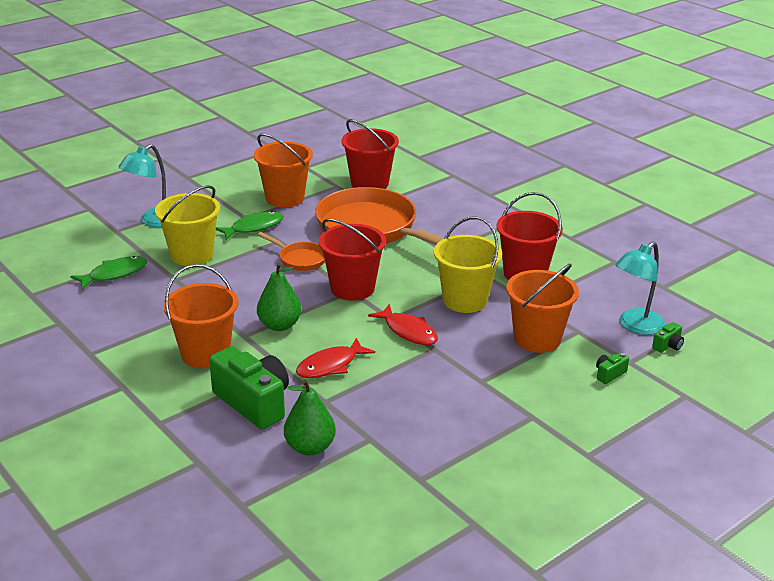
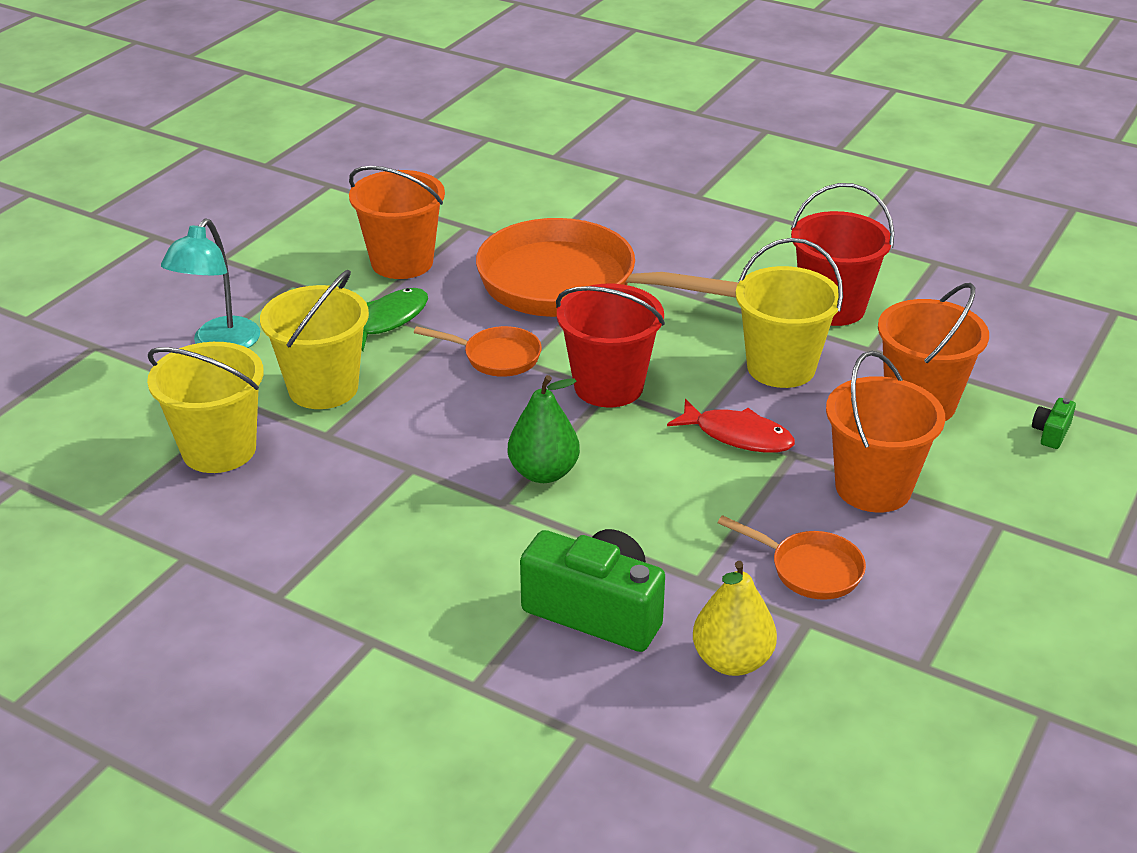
camera: 20 degrees left, 5 degrees up
(114, 274) = (219, 450): green fish -> yellow bucket
(205, 354) = (464, 549): orange bucket -> orange bucket (873, 487)
(310, 447) = (732, 660): green pear -> yellow pear
(330, 365) = (666, 519): red fish -> none
(369, 184) = (513, 213): red bucket -> none
(394, 412) = (810, 569): none -> orange pan
(635, 326) = (1031, 352): turquoise lamp -> none
(668, 346) = (1092, 371): green camera -> none

